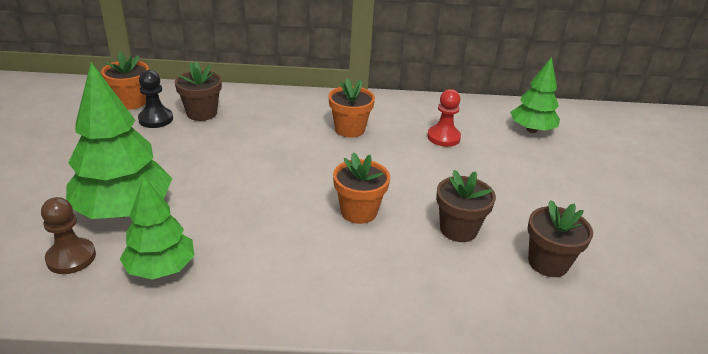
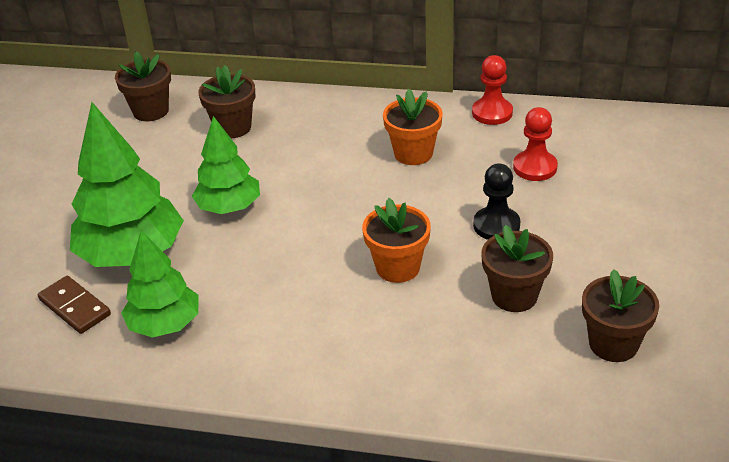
camera: 15 degrees right, 5 degrees up
(71, 257) = (74, 307): brown pawn -> brown domino
(131, 102) = (151, 111): orange flower pot -> brown flower pot
(156, 119) = (177, 135): black pawn -> black pawn (496, 225)
(401, 102) = (492, 113): none -> red pawn
(531, 130) = (663, 158): green tree -> green tree (229, 207)

